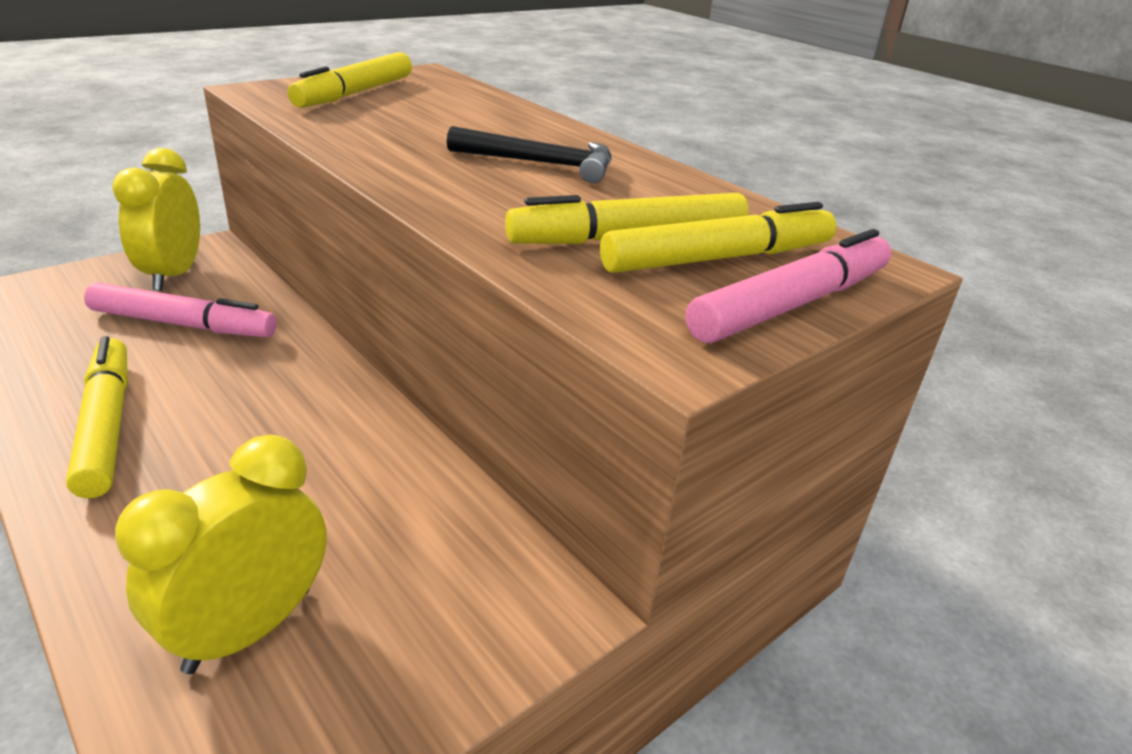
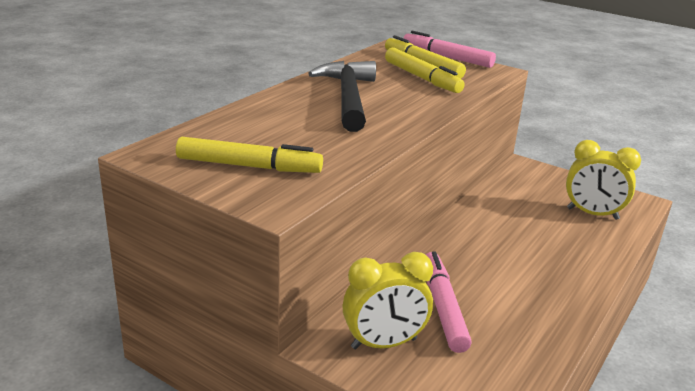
camera: 105 degrees left, 5 degrees down
(107, 425) = (547, 290): yellow marker -> none
(541, 164) = (348, 97): black hammer -> black hammer, size x1.55

